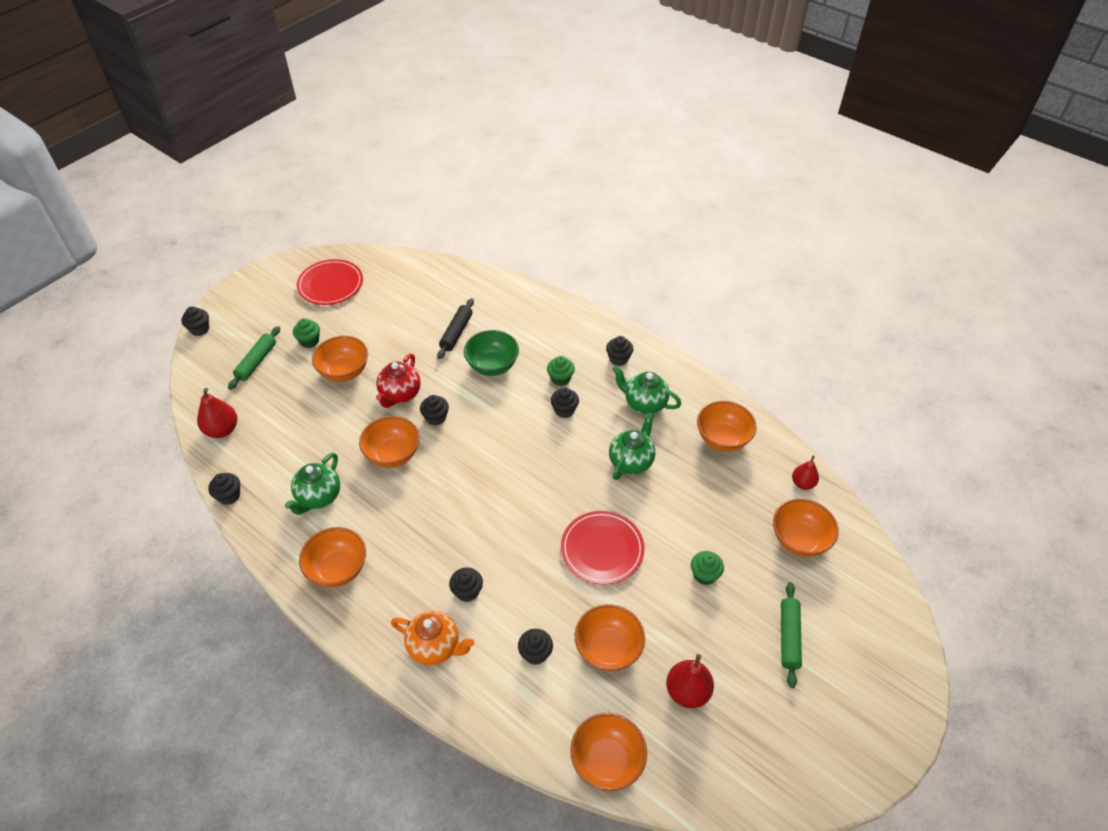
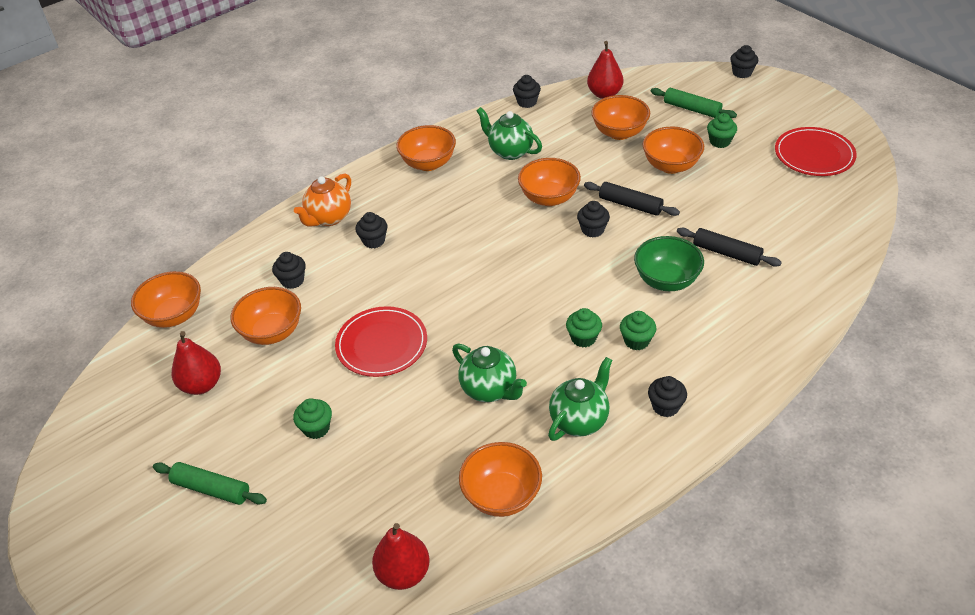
camera: 105 degrees right, 5 degrees down
(400, 395) = (630, 205): red teapot -> black rolling pin
(564, 410) = (583, 338): black cupcake -> green cupcake
(799, 540) = (322, 540): orange bowl -> orange bowl (619, 132)
(802, 483) = (403, 573): red pear -> red pear, size x1.52

